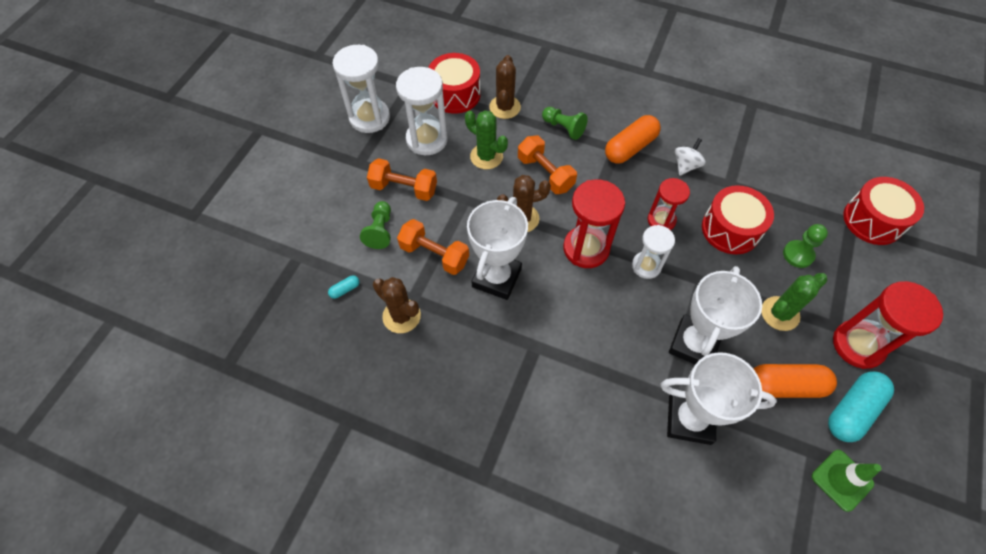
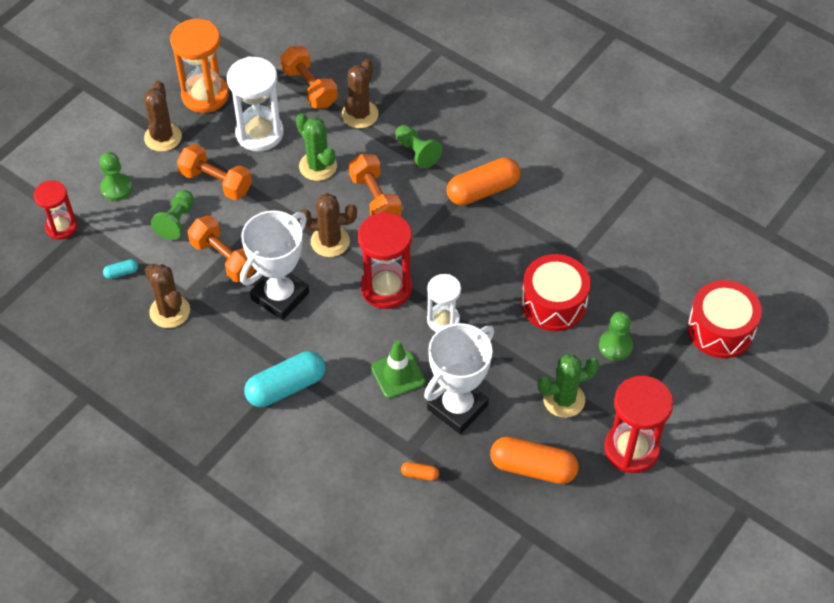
camera: 15 degrees right, 5 degrees down
(316, 213) = (116, 188): none -> green pawn
(344, 160) = (163, 137): none -> brown cactus
(369, 118) = (205, 95): white hourglass -> orange hourglass
(455, 94) = (309, 88): red drum -> orange dumbbell
(661, 220) = (481, 277): red hourglass -> red hourglass (61, 227)
(686, 165) = (537, 224): white spinning top -> none
(689, 419) = (420, 474): white trophy -> orange capsule
(842, 480) = (546, 563): green traffic cone -> green traffic cone (398, 374)
(852, 410) = (591, 507): turquoise capsule -> turquoise capsule (286, 387)

